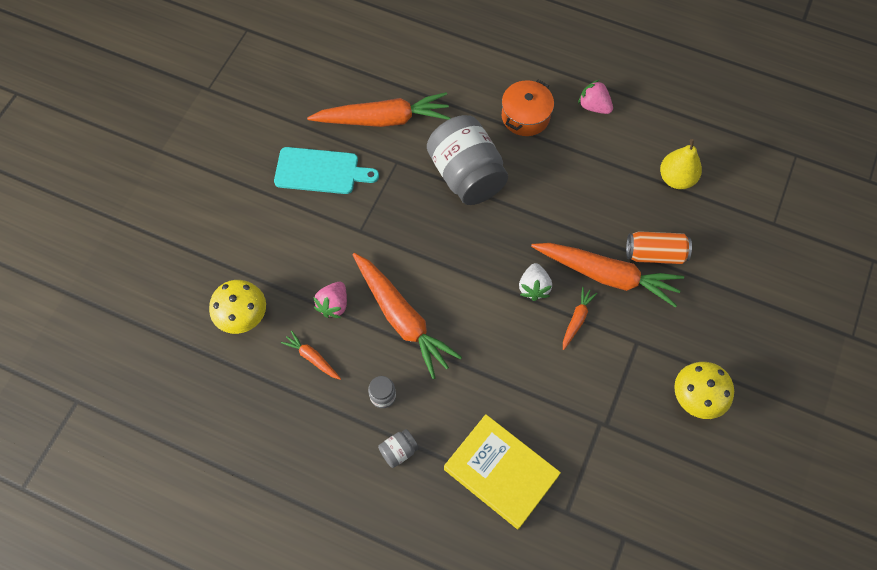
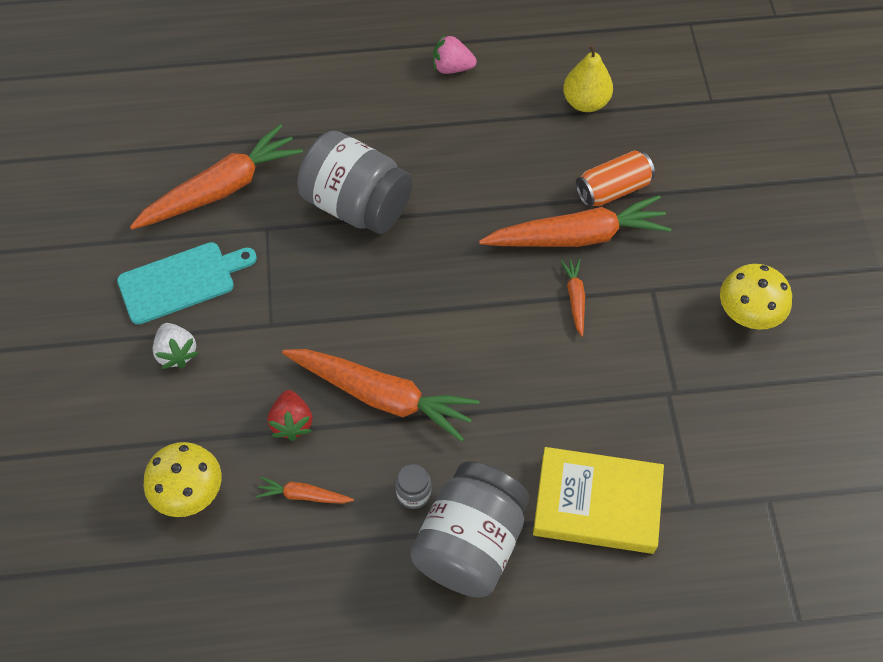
camera: 30 degrees left, 5 degrees down
(333, 305) = (292, 423): pink strawberry -> red strawberry
(398, 451) = (470, 544): grey jar -> grey jar, size x2.47
(525, 116) = (383, 111): orange pot -> none
(534, 287) = (507, 288): white strawberry -> white strawberry (176, 353)

